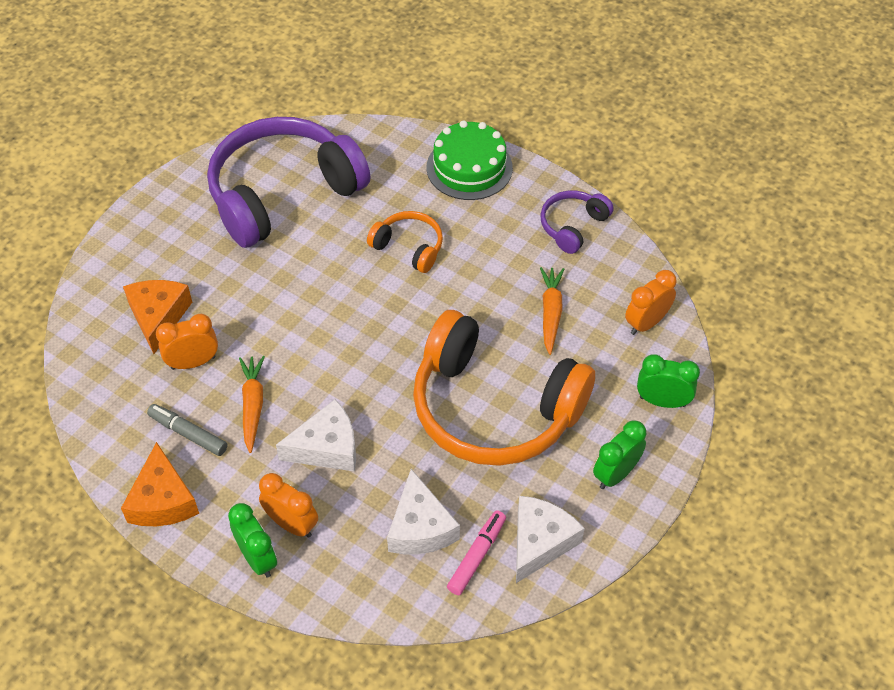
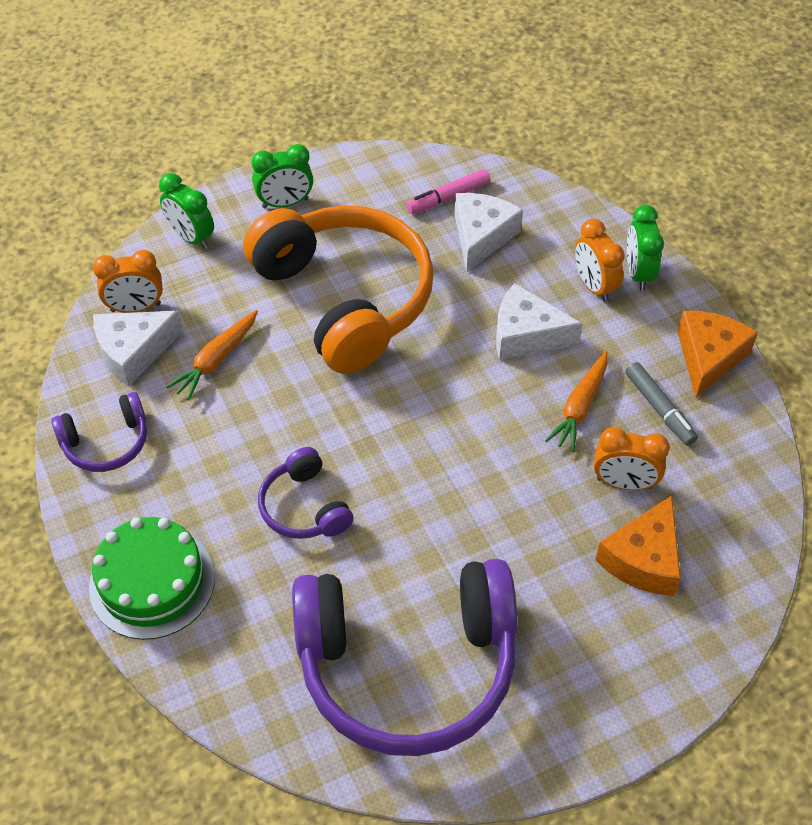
camera: 150 degrees left, 0 degrees up
(409, 247) = (304, 507): orange headphones -> purple headphones
(540, 542) = (389, 185): white cheese -> white cheese (133, 352)

